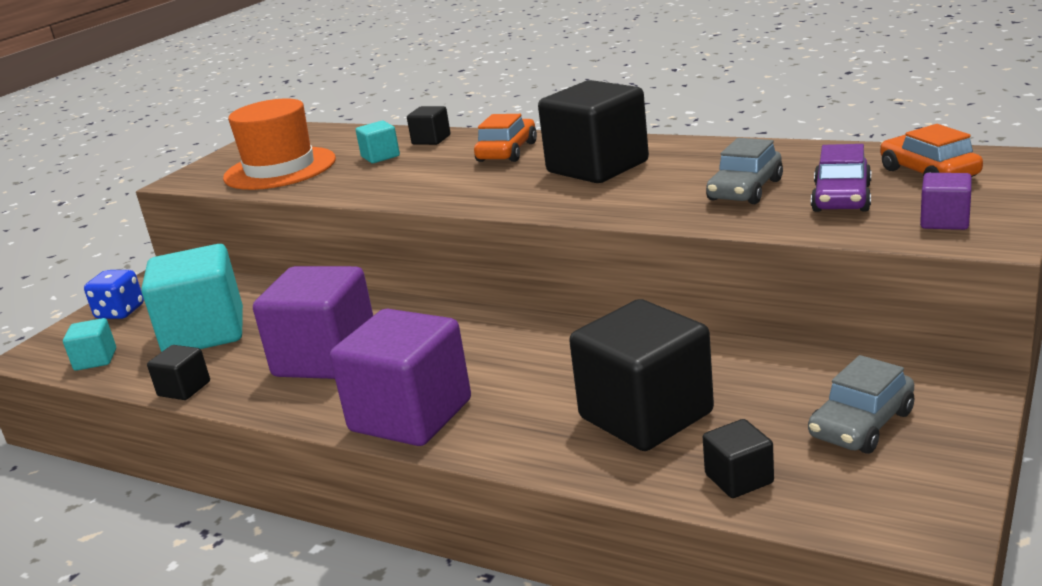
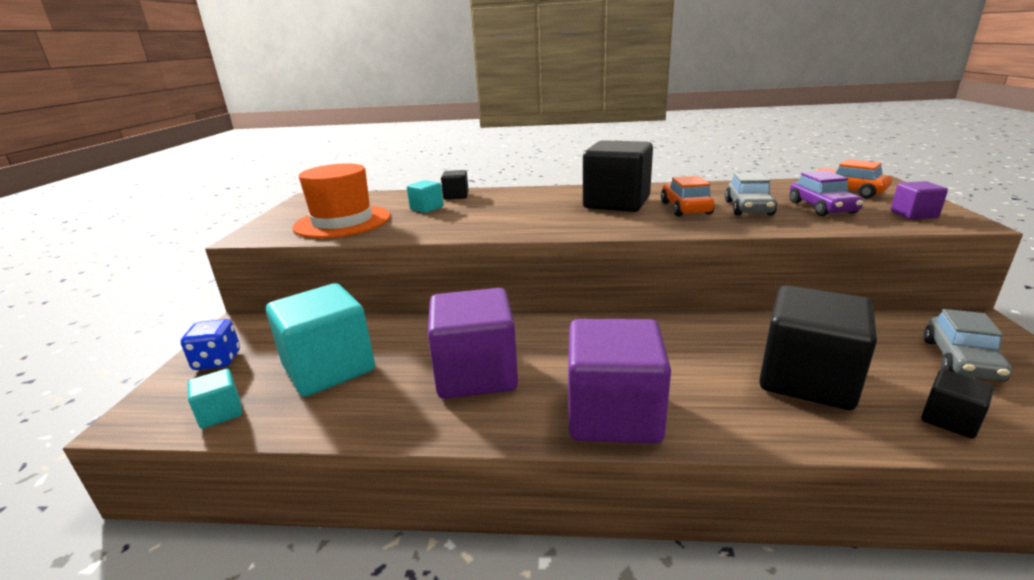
camera: 25 degrees left, 0 degrees up
(184, 389) = (351, 427): black cube -> none
(507, 152) = (530, 199): orange car -> orange car (685, 208)

